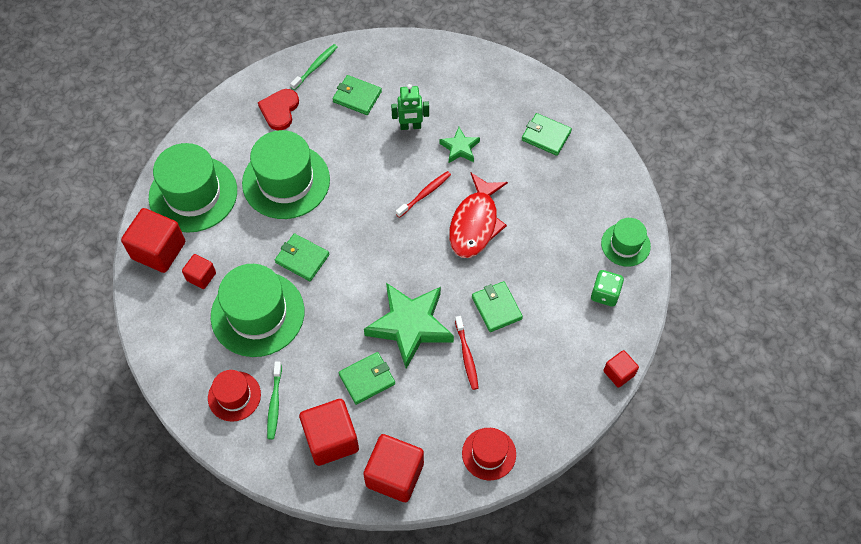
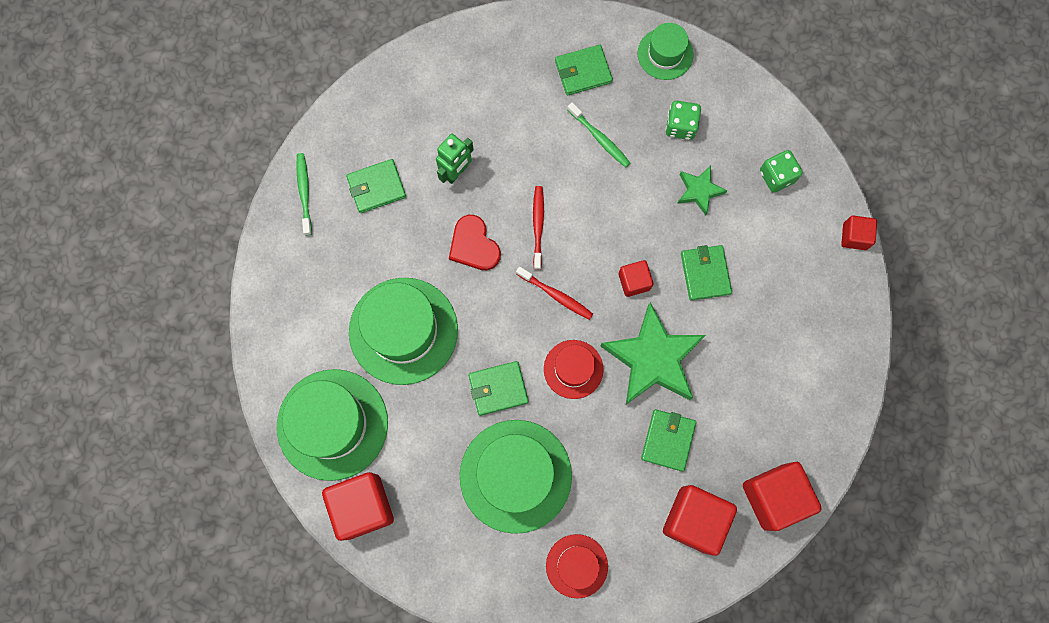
camera: 45 degrees left, 15 degrees up
(201, 276) = (428, 492): red cube -> red cube (634, 281)
(274, 403) = (616, 537): green toothbrush -> green toothbrush (599, 138)
(279, 110) = (319, 267): red heart -> red heart (474, 245)
(459, 148) = (522, 153): green star -> green star (699, 191)
(466, 356) = (725, 339): red toothbrush -> red toothbrush (556, 295)
(475, 223) = (609, 213): red fish -> none
(489, 454) = (826, 405): red hat -> red hat (573, 369)
(496, 308) = (705, 273): green wallet -> green wallet turned 60 degrees clockwise
(573, 214) = (680, 126): none -> green dice
(625, 244) = (749, 115): green hat -> green hat (665, 54)

